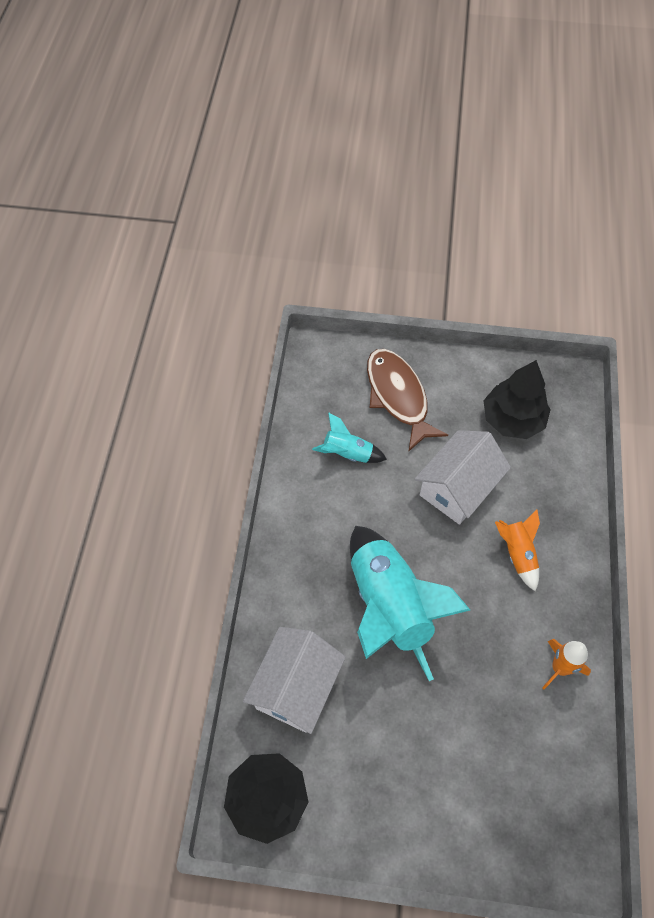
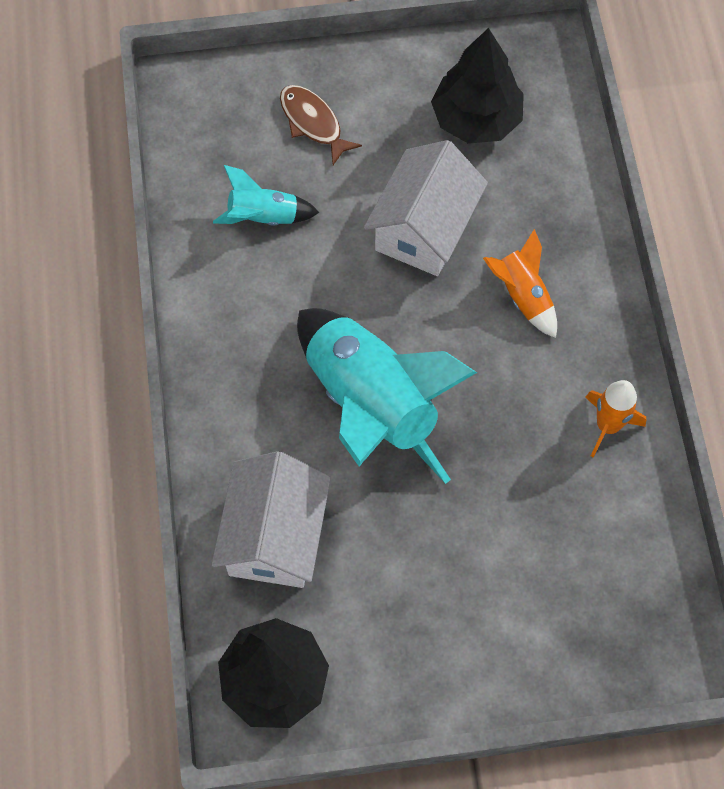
camera: 15 degrees left, 5 degrees up
(398, 396) = (313, 123): brown fish -> brown fish, size x0.60

